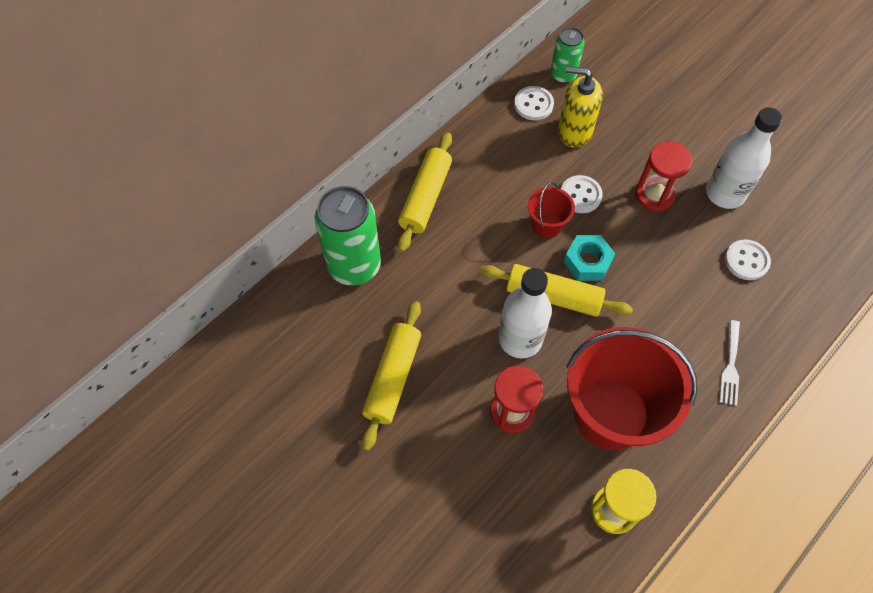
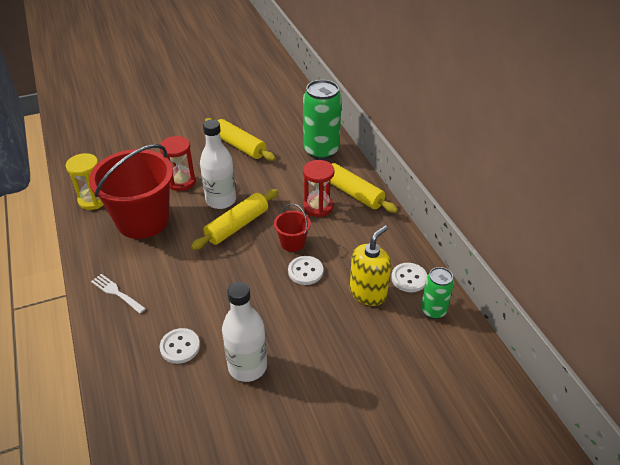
camera: 115 degrees right, 20 degrees down
(587, 262) = (249, 252): turquoise nut -> none
(654, 195) = (277, 316): red hourglass -> red hourglass (318, 207)

